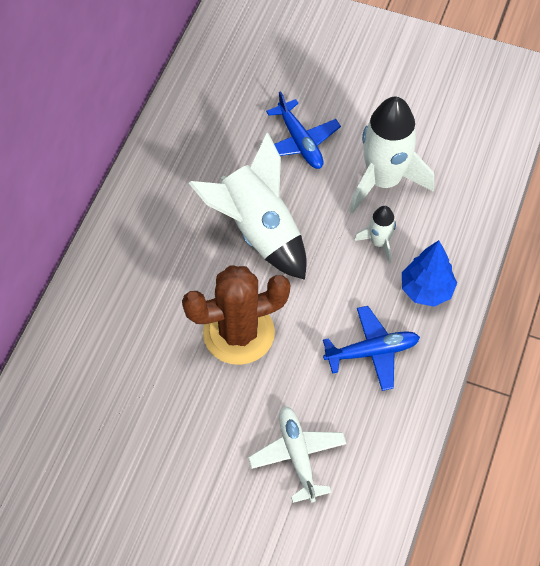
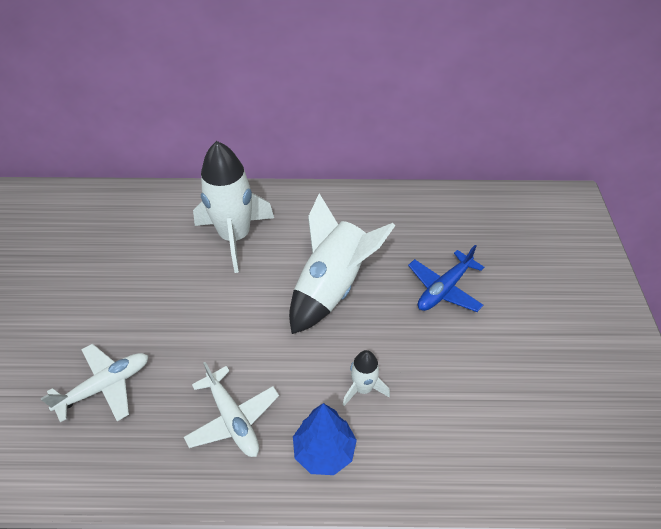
camera: 70 degrees right, 10 degrees down
(238, 333) = (222, 304): brown cactus -> none
(372, 352) = (233, 419): blue plane -> white plane
(383, 181) = (439, 371): white rocket -> white rocket (235, 237)

